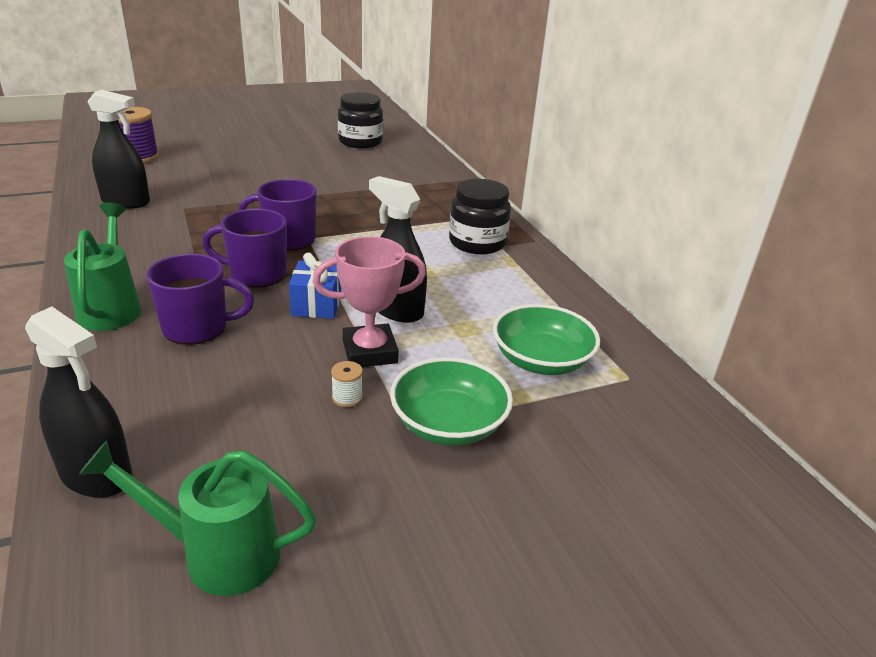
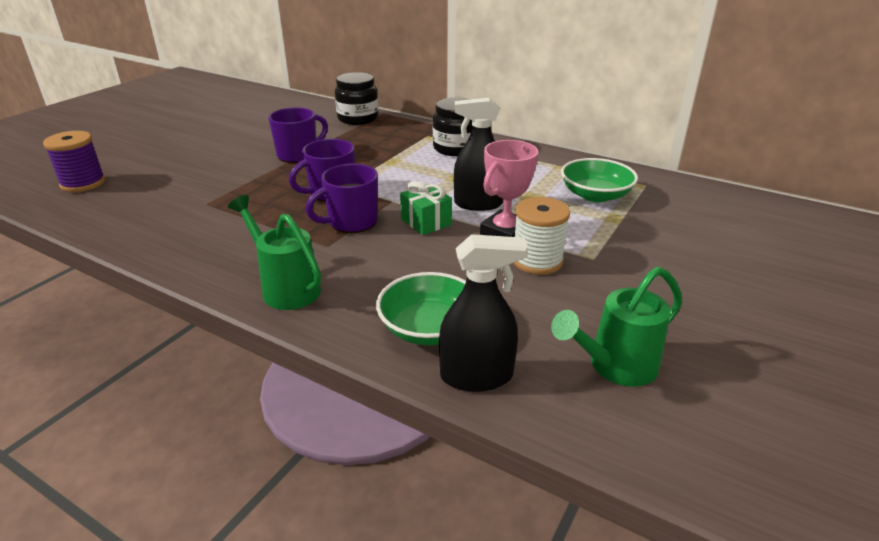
camera: 35 degrees left, 0 degrees up
(126, 202) = (143, 218): black spray bottle -> none
(197, 328) = (375, 270): purple mug -> purple mug (298, 155)
(316, 304) = (426, 222): blue gift -> green gift
(347, 398) = (537, 261): white spool -> white spool, size x2.18
(360, 142) = (260, 112): black jar -> black jar (358, 119)
(449, 423) = (607, 246): green bowl -> green bowl (429, 328)

